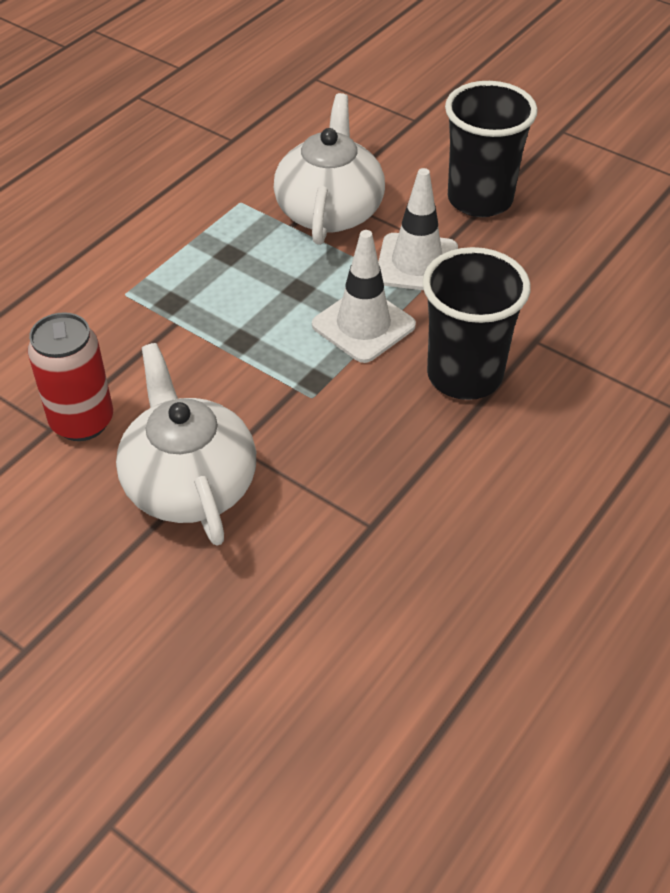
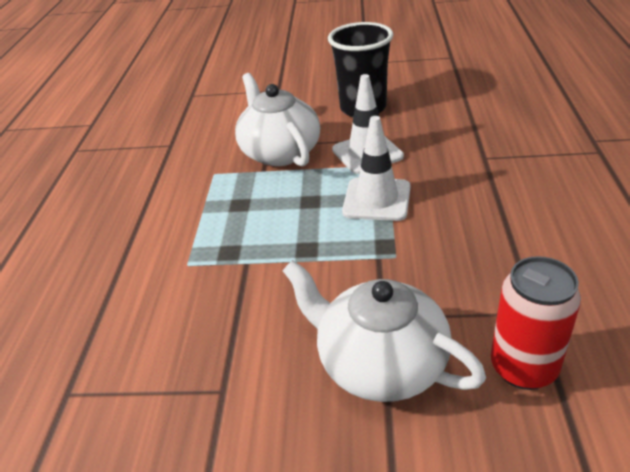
camera: 30 degrees left, 10 degrees down
(82, 421) = (245, 369): red can -> red can (523, 367)
(464, 375) = (471, 194): black cup -> none

